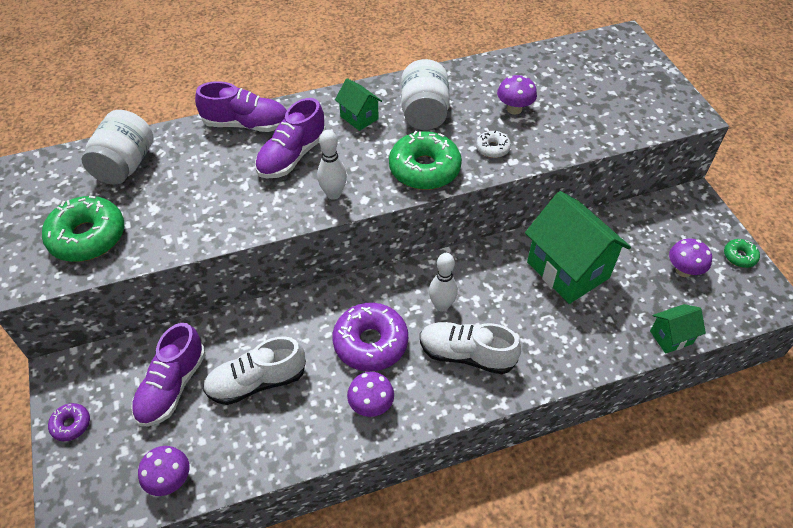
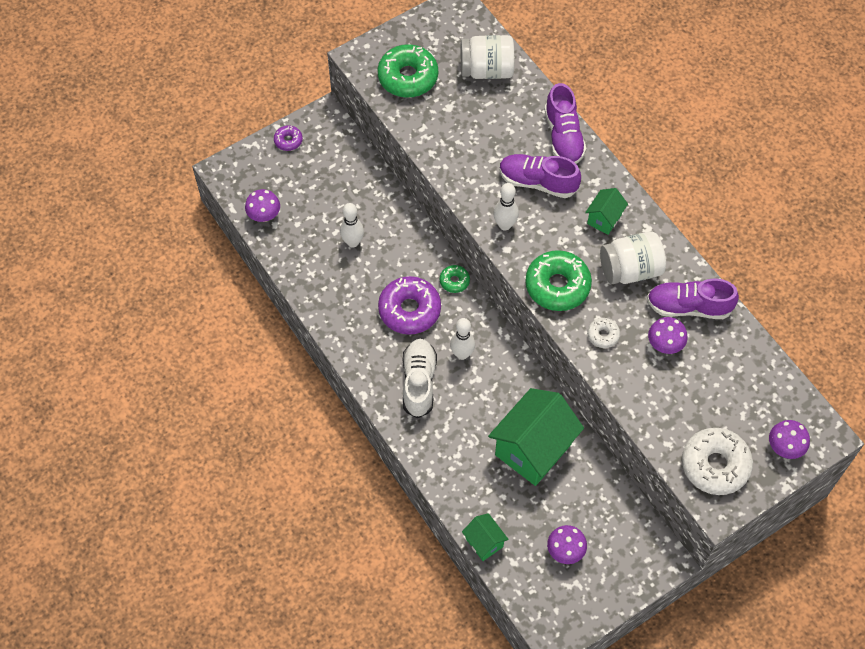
camera: 75 degrees right, 10 degrees up
(172, 386) = (334, 189): purple shoe -> purple shoe (688, 307)
(256, 382) = (353, 242): white shoe -> white bowling pin
(371, 405) = (354, 324): purple mushroom -> purple mushroom (784, 447)
(647, 106) = (715, 465): none -> white donut
(739, 256) = (600, 603): green donut -> green donut (454, 281)

